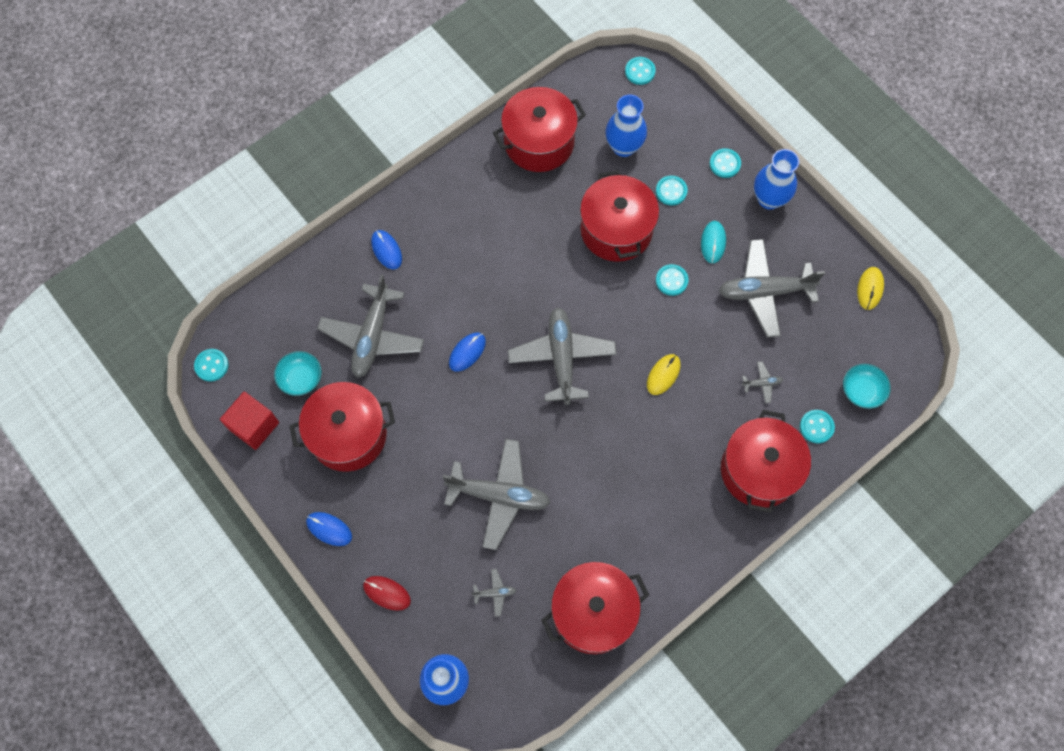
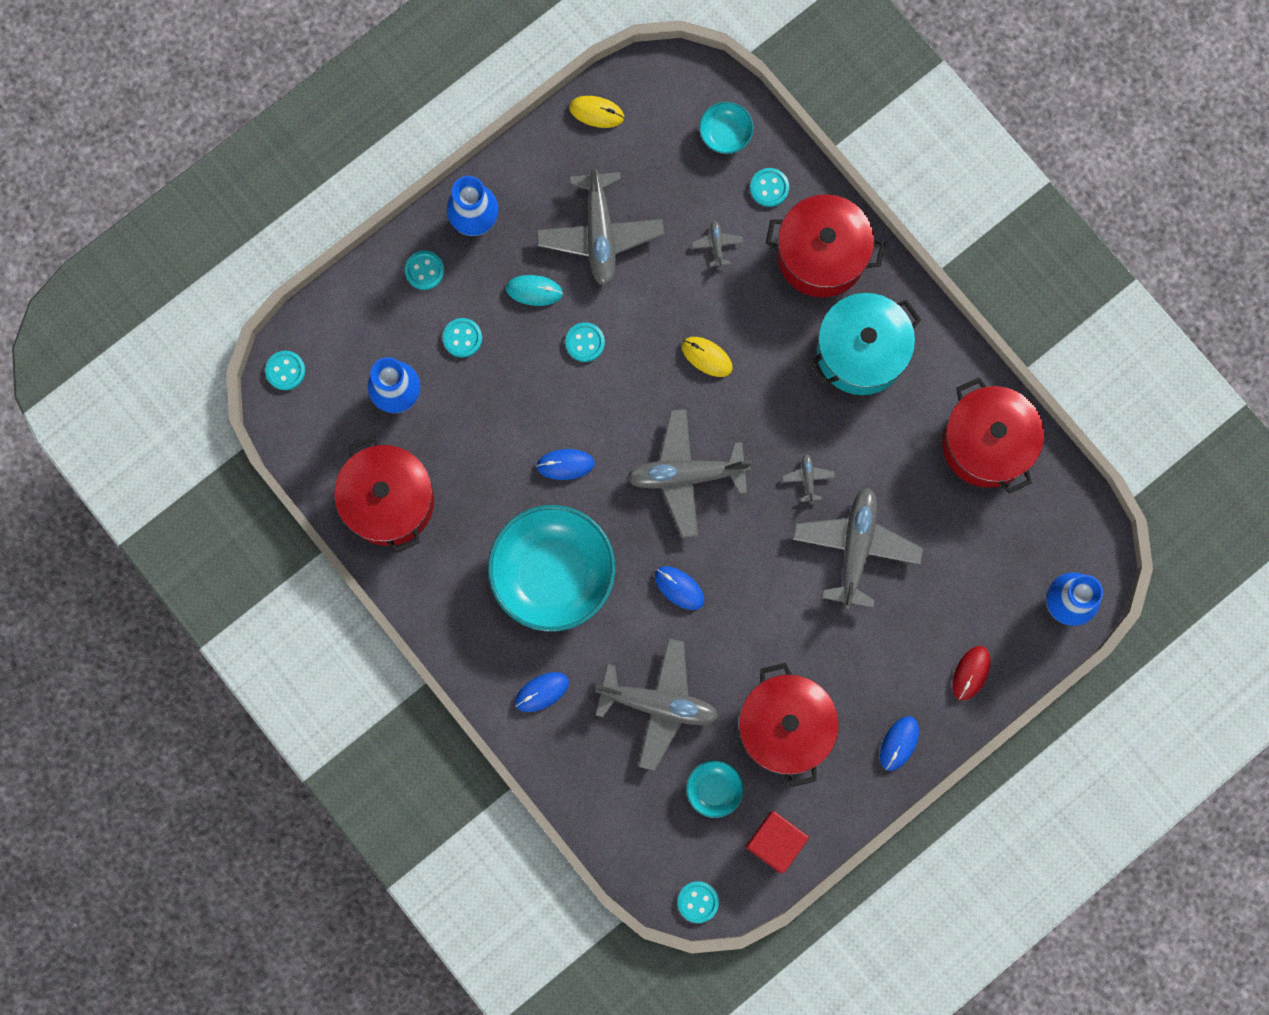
camera: 90 degrees left, 10 degrees up
(481, 258) = (553, 573): none -> turquoise bowl
(495, 593) = (968, 552): grey plane -> grey plane (808, 479)
(569, 266) = (565, 464): none -> blue mouse
(616, 230) = (515, 407): red pot -> none
(673, 503) = (861, 352): none -> turquoise pot

